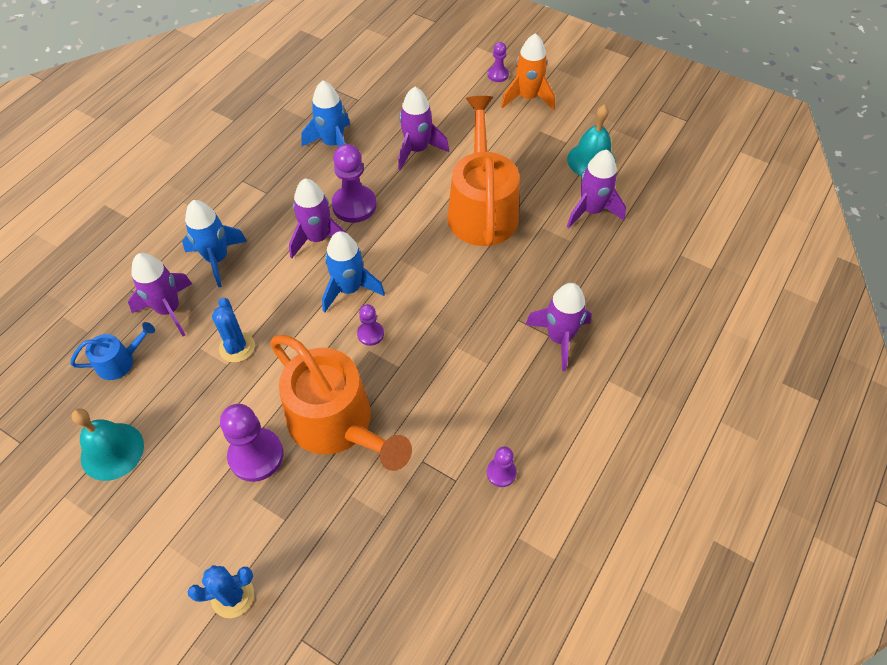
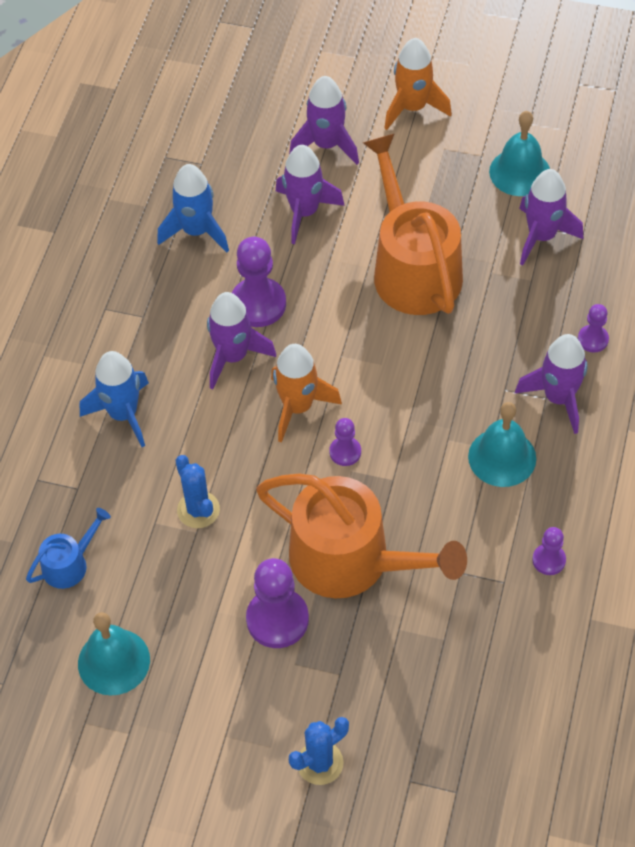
camera: 15 degrees left, 0 degrees up
(169, 310) = (96, 489): purple rocket -> purple rocket (326, 145)
(349, 289) = (298, 407): blue rocket -> orange rocket
(495, 373) = (502, 457): none -> turquoise bell
(498, 75) = (364, 85): purple pawn -> purple pawn (592, 339)

